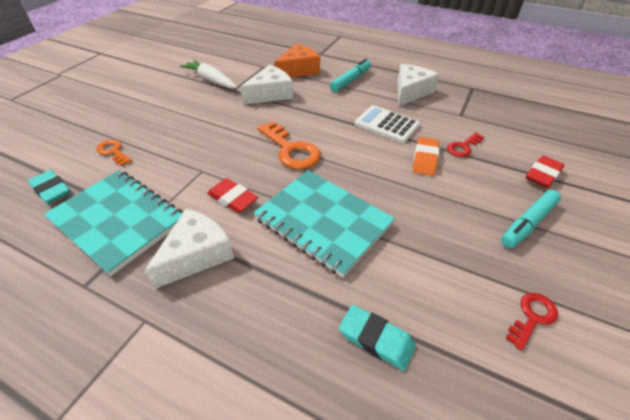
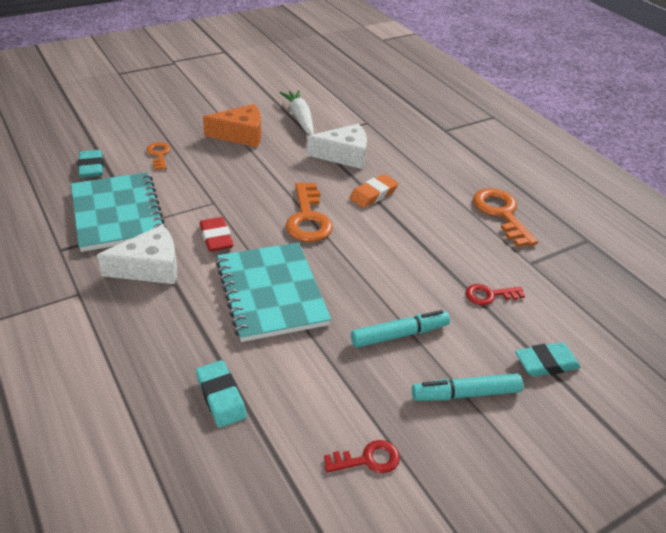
camera: 30 degrees right, 5 degrees down
(298, 70) = (400, 140): orange cheese -> orange cheese (241, 135)
(351, 80) = (445, 174): turquoise marker -> turquoise marker (399, 335)
(386, 125) = (431, 236): white calculator -> none
(410, 92) = (501, 214): white cheese -> orange key
(425, 159) = (431, 287): orange eraser -> orange eraser (373, 194)
(542, 175) = (546, 363): red eraser -> turquoise eraser

